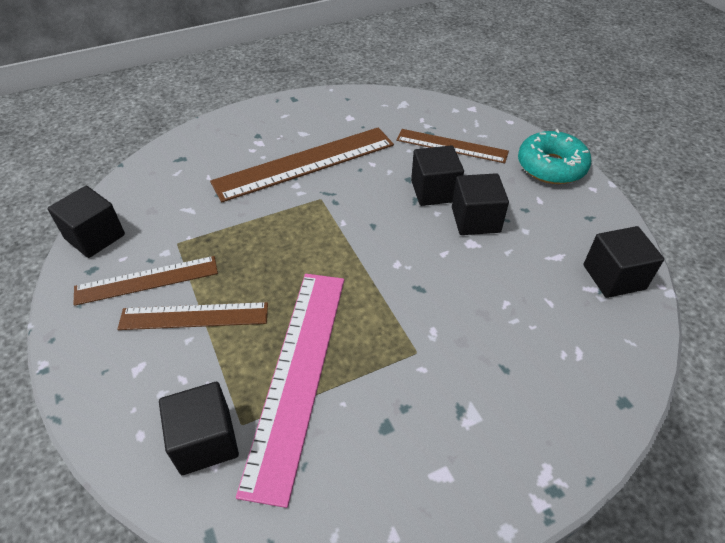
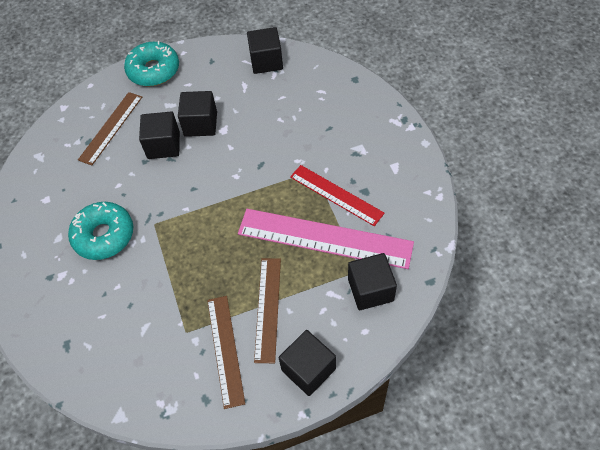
camera: 80 degrees left, 10 degrees up
(95, 237) = (164, 405): black cube -> black cube (308, 369)
(305, 163) = (104, 235): brown ruler -> turquoise donut
(375, 385) = (336, 195): none -> red ruler

